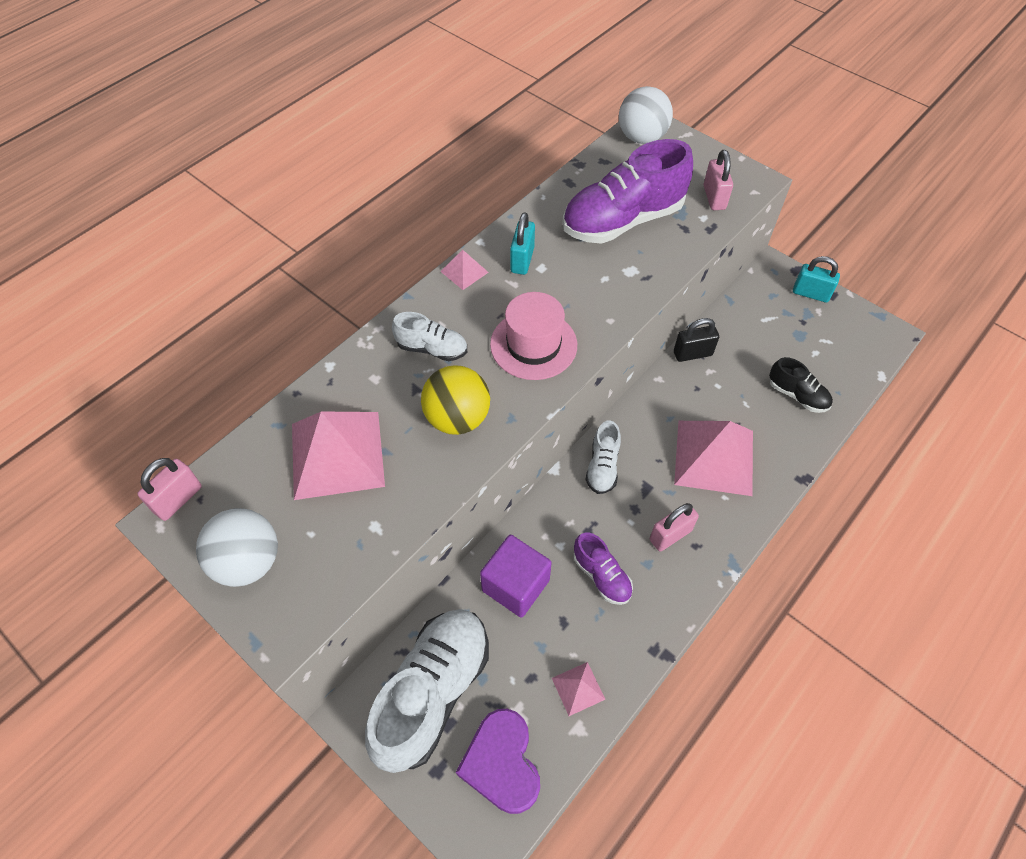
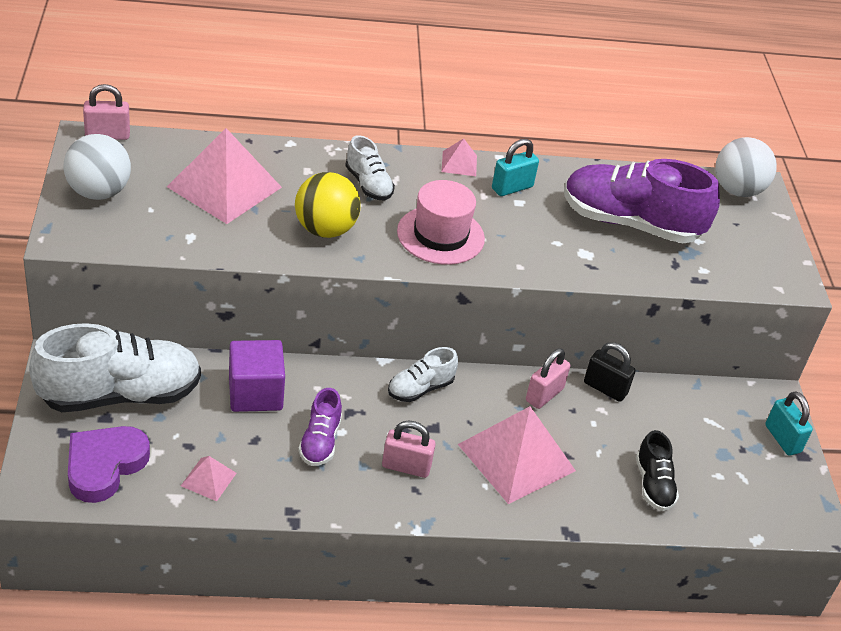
camera: 40 degrees right, 15 degrees down
(714, 197) = (735, 266): pink padlock -> pink padlock (544, 395)

